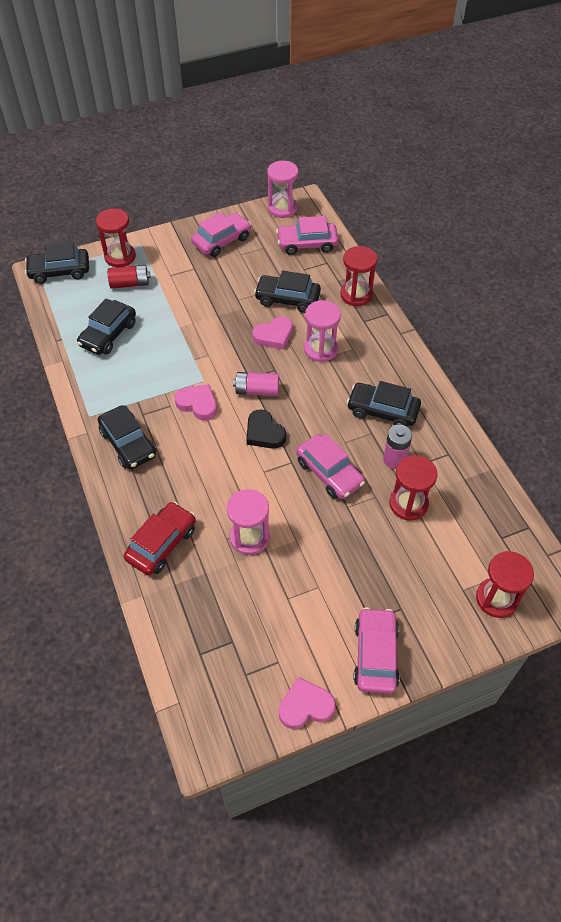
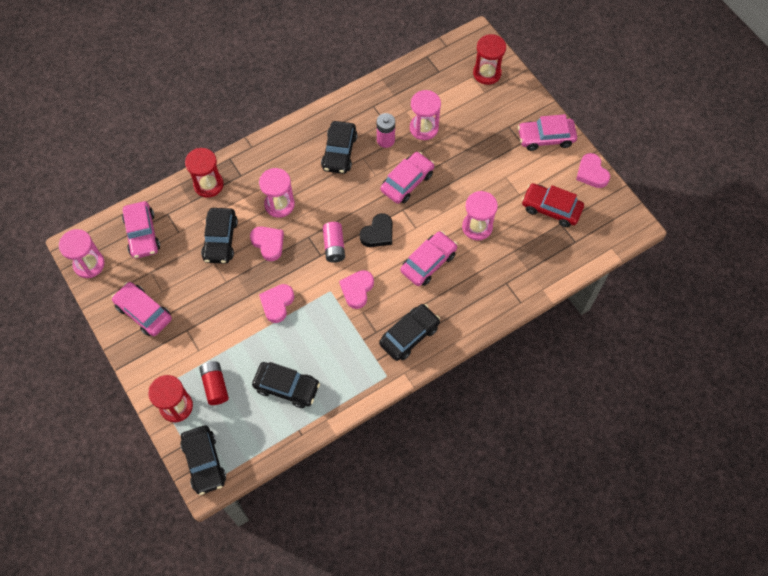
camera: 100 degrees left, 10 degrees up
(162, 544) = (497, 286): red car -> red car (551, 208)
(201, 336) = (277, 304): none -> pink heart
(213, 477) = (428, 262): none -> pink car
(408, 504) = (424, 128): red hourglass -> pink hourglass

